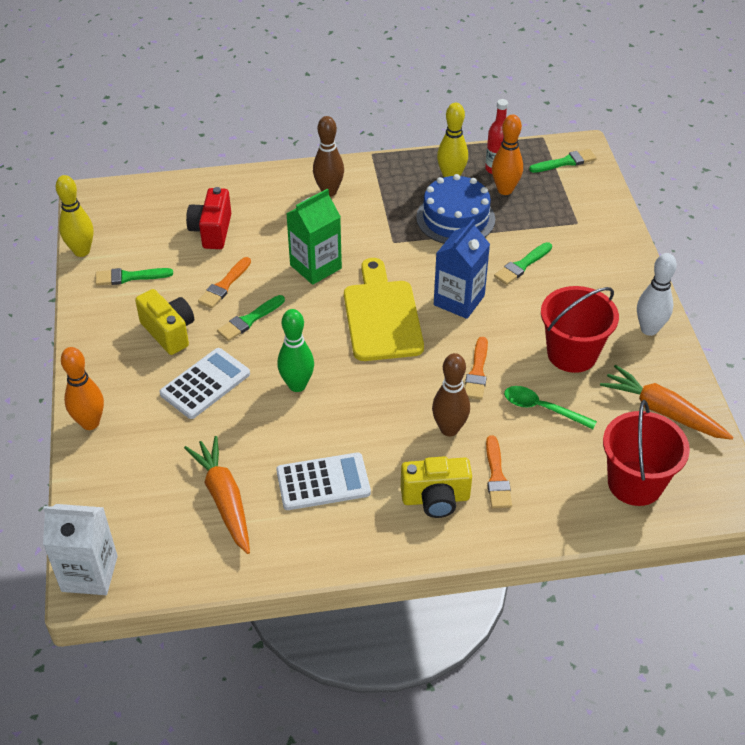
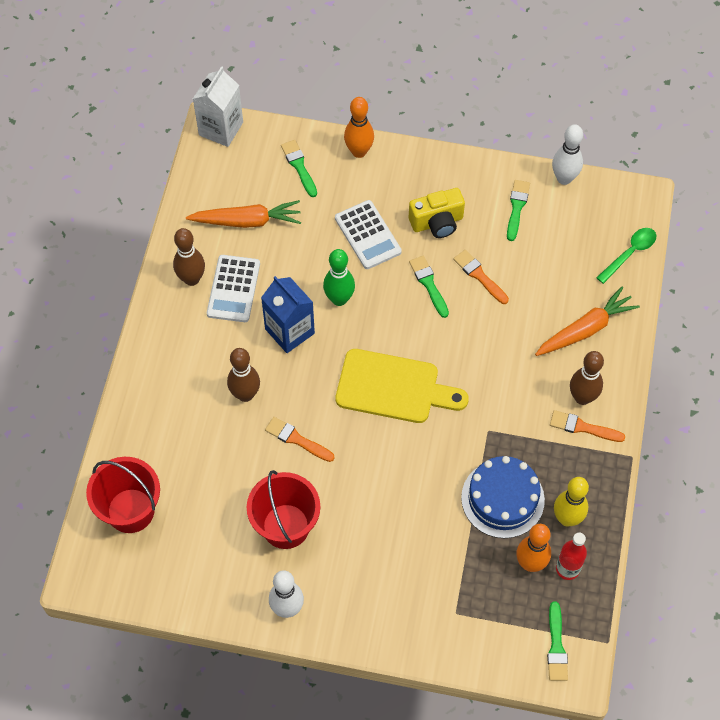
camera: 110 degrees right, 15 degrees up
(81, 251) = (564, 178): yellow bowling pin -> white bowling pin
(212, 231) = (556, 283): red camera -> none
(315, 267) = (477, 354): green carton -> none
(326, 527) = (191, 279): none -> brown bowling pin
(435, 499) = (183, 360): yellow camera -> none
(459, 300) = (388, 458): blue carton -> blue carton (289, 331)
(496, 477) = (183, 411): orange brush -> orange brush (583, 427)
(522, 265) = (413, 532): green brush -> green brush (299, 166)
(542, 408) = (236, 474): green spoon -> green spoon (630, 253)
(663, 411) = (190, 570): orange carrot -> orange carrot (585, 329)

